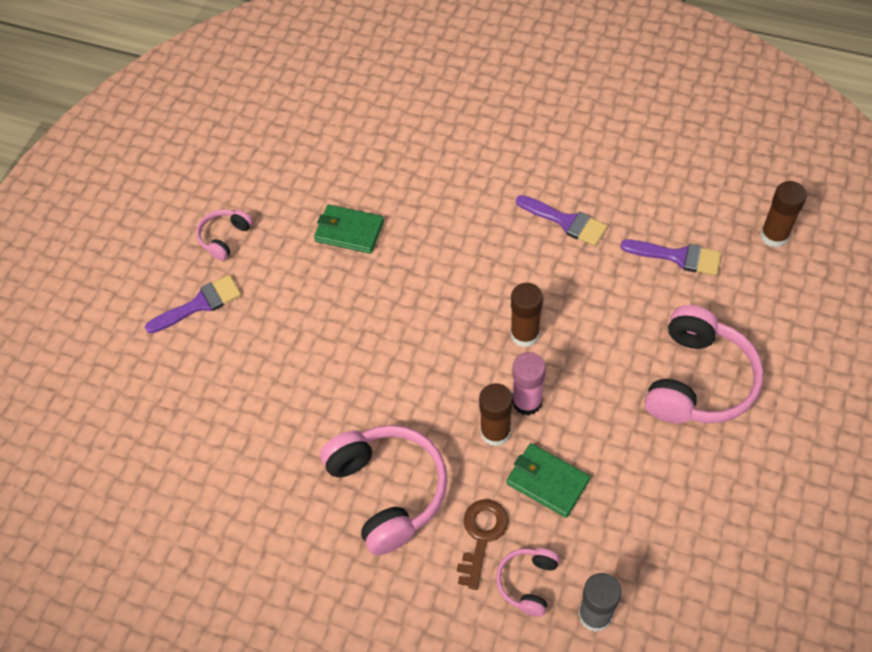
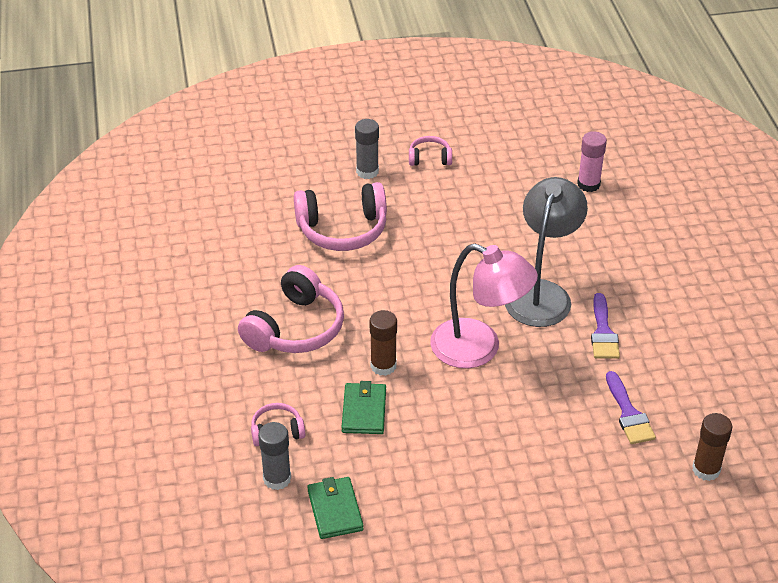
camera: 55 degrees right, 15 degrees down
(200, 304) = (367, 171): purple brush -> grey glue stick
(349, 231) = (488, 217): green wallet -> green wallet (335, 510)
(481, 536) = (295, 391): brown key -> none
(484, 243) = (541, 293): none -> grey lamp
(524, 334) = (479, 349): brown glue stick -> pink lamp
(527, 402) = (421, 373): pink glue stick -> pink glue stick (588, 184)
(698, 380) = (520, 469): pink headphones -> pink headphones (342, 229)

